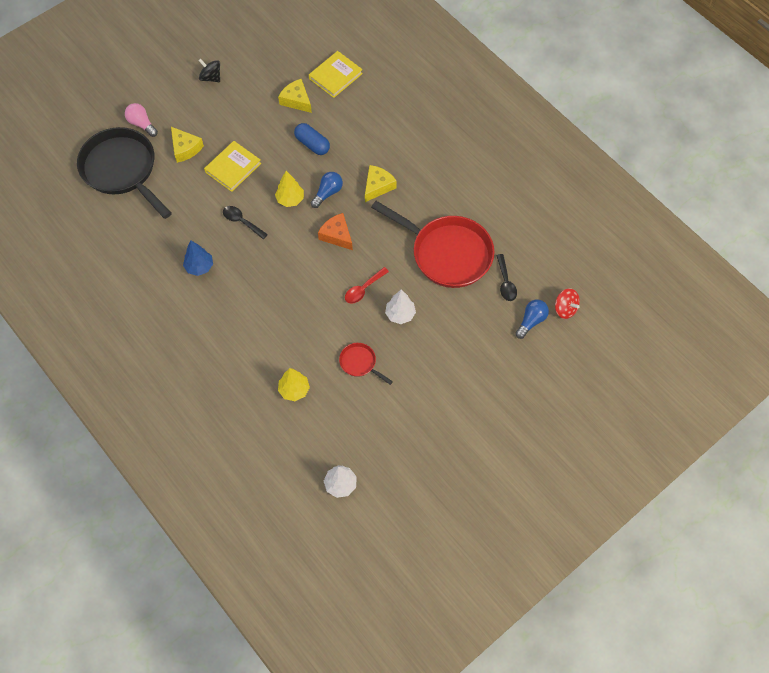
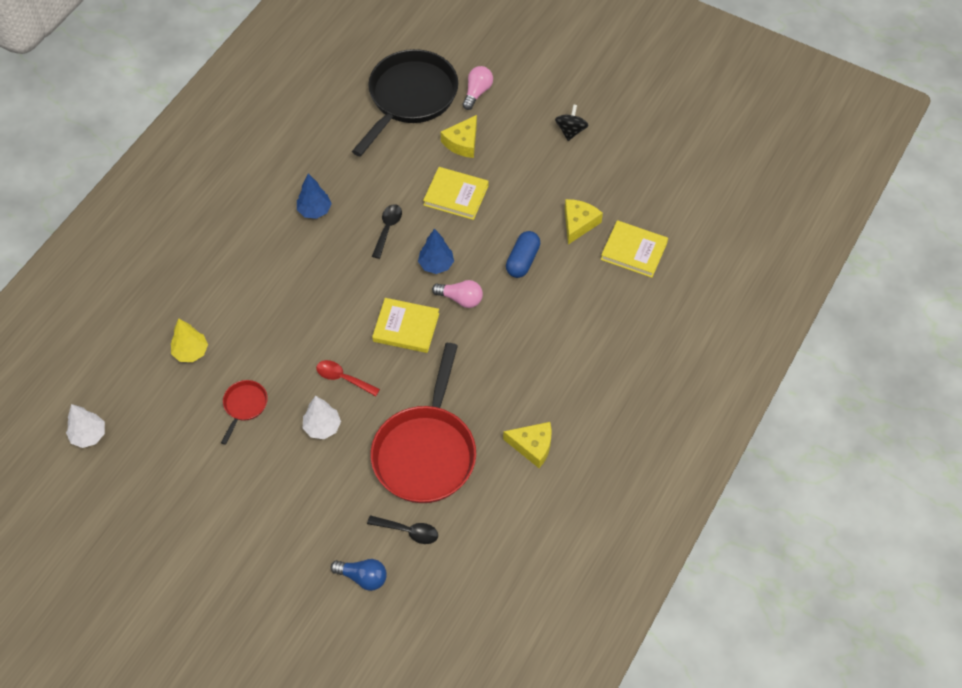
camera: 70 degrees right, 5 degrees down
(290, 199) = (436, 265): yellow tree -> blue tree
(327, 193) = (460, 299): blue light bulb -> pink light bulb
(337, 235) = (406, 327): orange cheese -> yellow book
(378, 186) = (492, 347): yellow cheese -> yellow cheese (532, 446)
(505, 282) = (408, 531): black spoon -> black spoon turned 135 degrees counterclockwise
(565, 309) = (395, 613): red spinning top -> none

